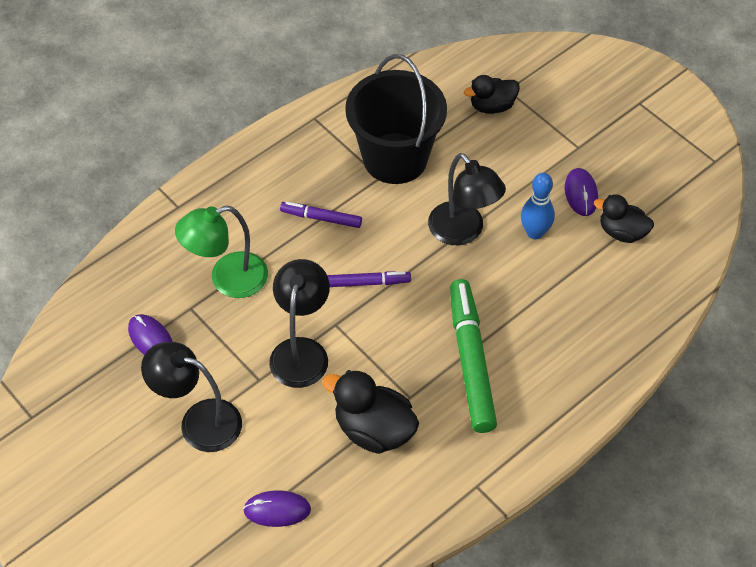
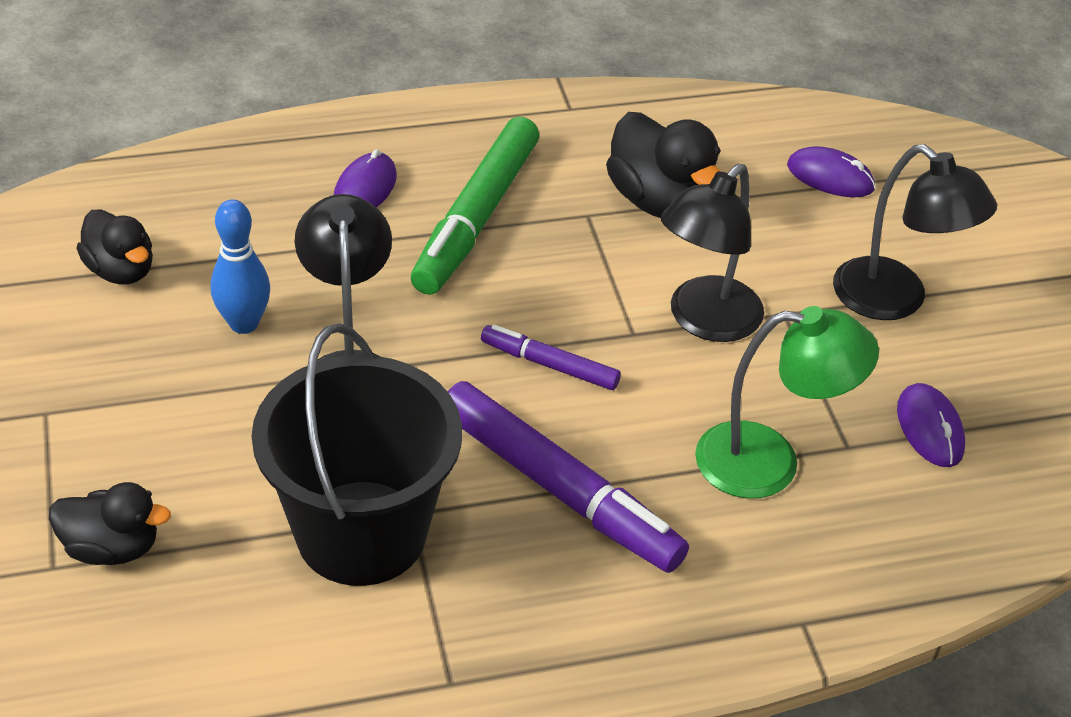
camera: 155 degrees left, 10 degrees down
(321, 218) = (559, 489): purple marker -> purple marker, size x1.90
(581, 193) = (120, 344): purple mouse -> purple mouse (365, 189)

